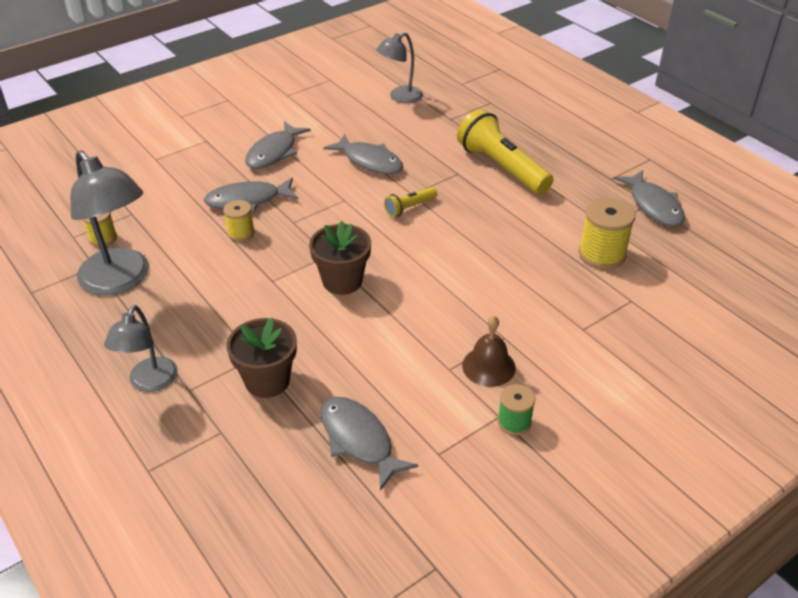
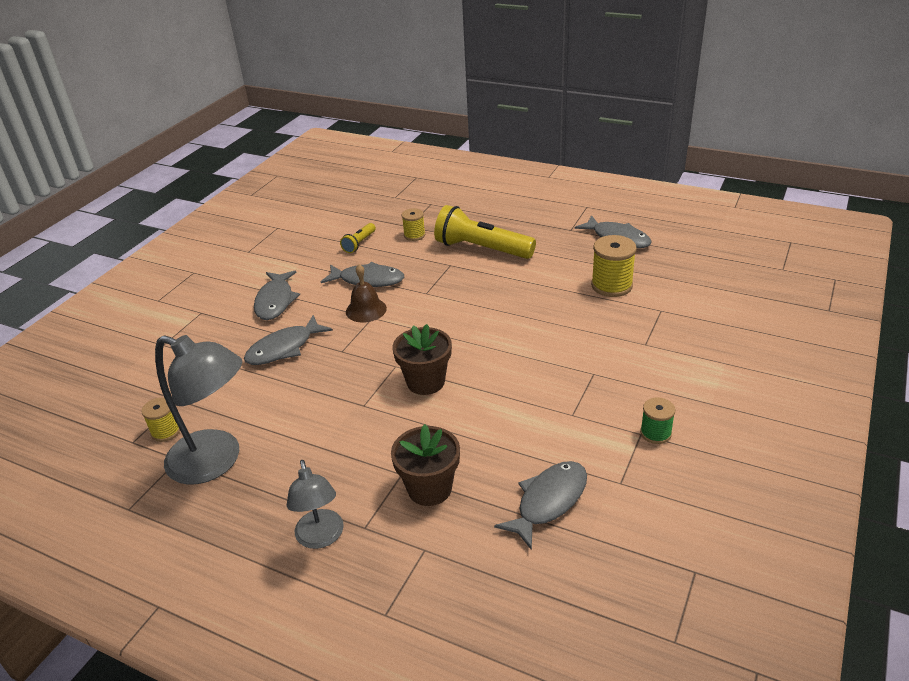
camera: 25 degrees left, 5 degrees down
(241, 233) = (300, 377): yellow spool -> yellow spool (414, 235)
(359, 440) = (548, 501): grey fish -> grey fish turned 105 degrees clockwise
(400, 97) = (351, 223): grey lamp -> none
(409, 208) = (433, 304): yellow flashlight -> yellow flashlight (359, 243)
(488, 366) = (600, 400): brown bell -> brown bell (366, 310)

